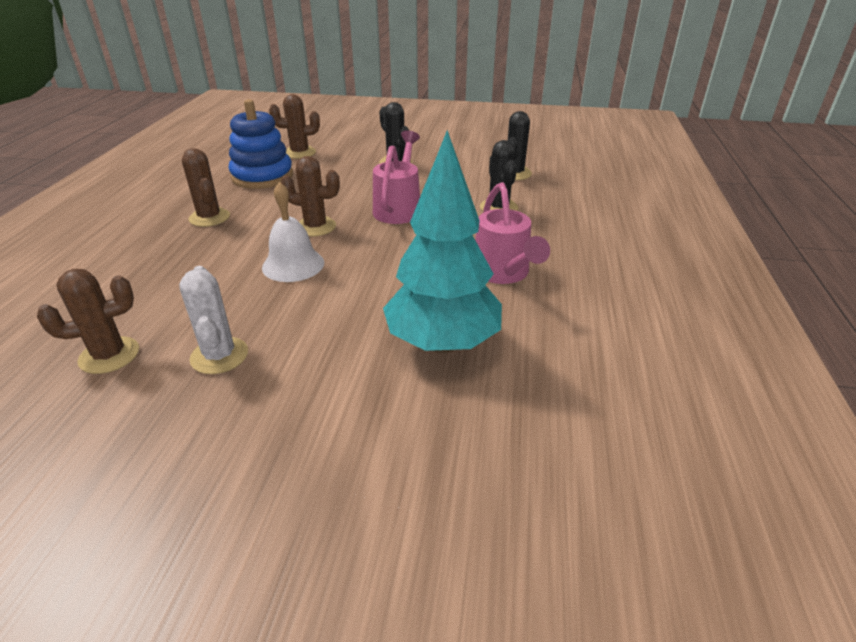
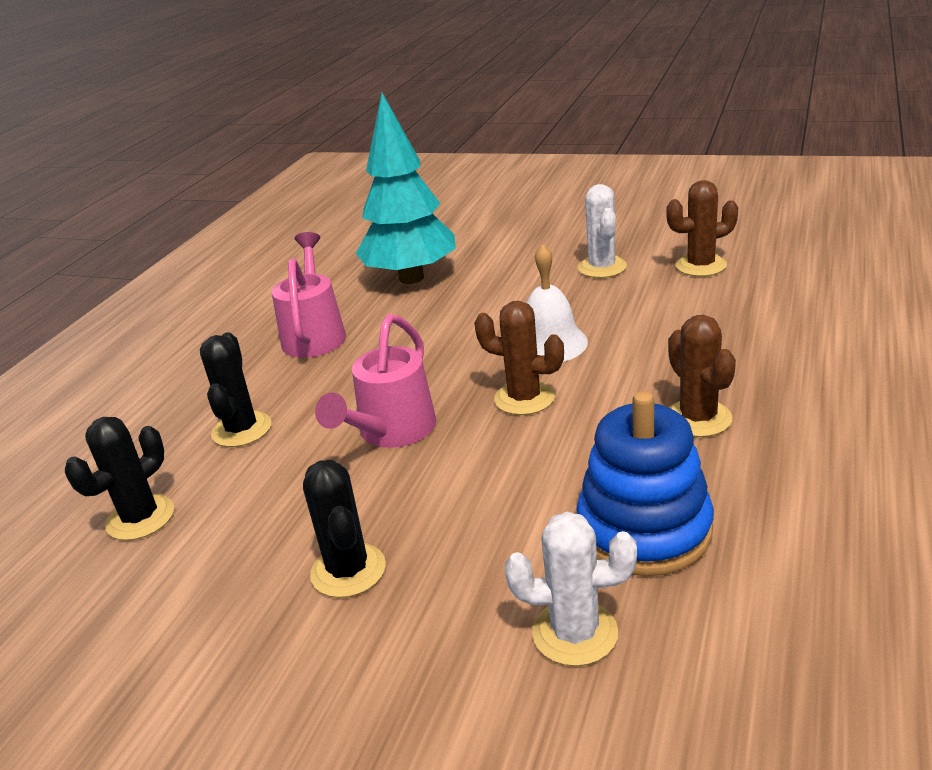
camera: 165 degrees left, 5 degrees down
(300, 153) = (575, 633): brown cactus -> white cactus

